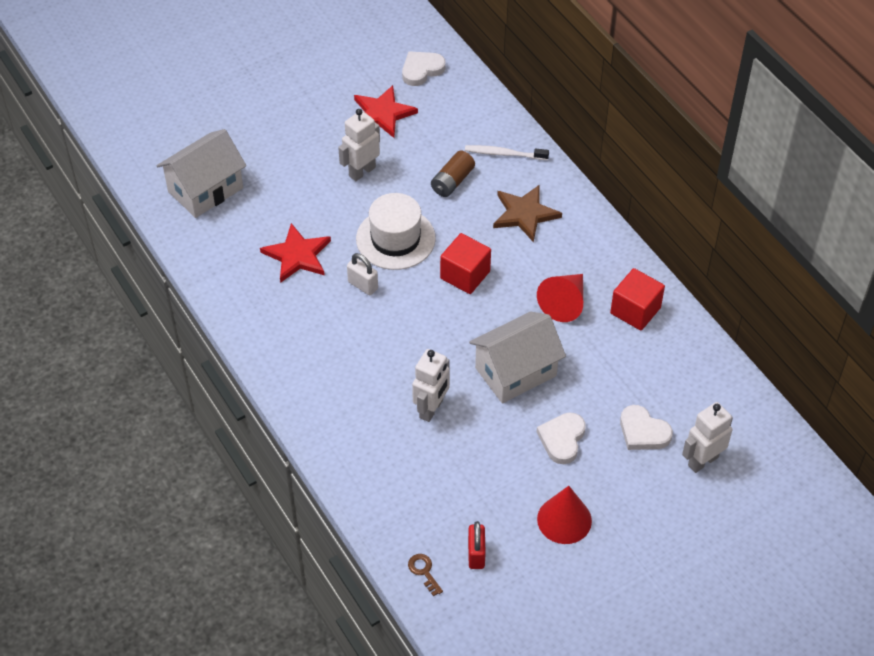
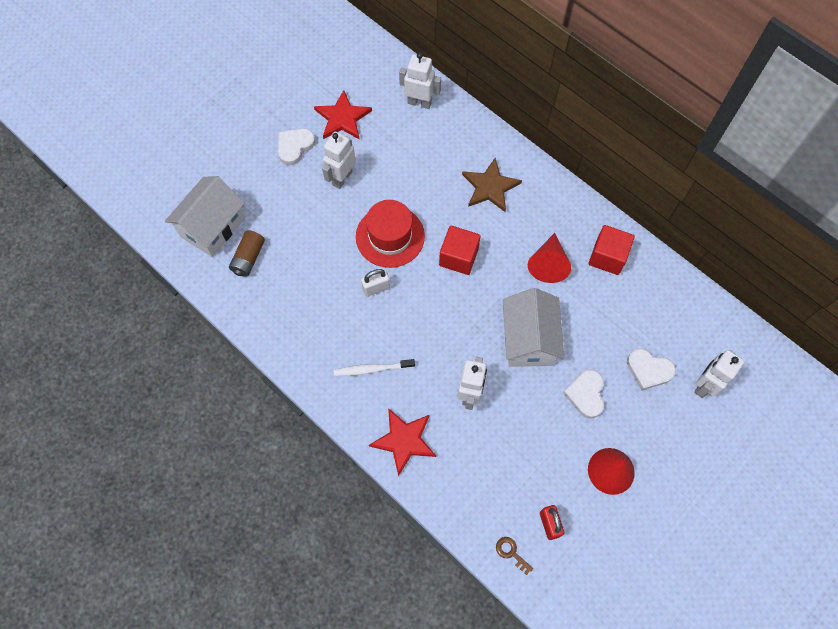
camera: 15 degrees left, 15 degrees up
(297, 255) = (311, 272): red star -> red star (404, 440)
(363, 285) = (376, 288): white padlock -> white padlock turned 45 degrees counterclockwise
(395, 239) = (390, 236): white hat -> red hat
(421, 70) = (363, 68): white heart -> white heart (295, 147)
(452, 181) = (421, 170): brown battery -> brown battery (248, 258)
(474, 115) = (419, 102): none -> white robot
(504, 154) = (455, 133): white toothbrush -> white toothbrush (372, 369)
(515, 372) = (528, 339): white house -> white house turned 45 degrees counterclockwise

